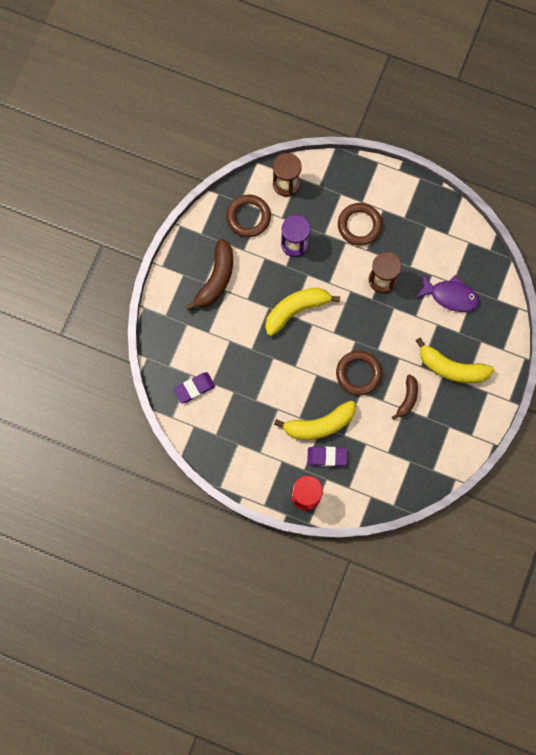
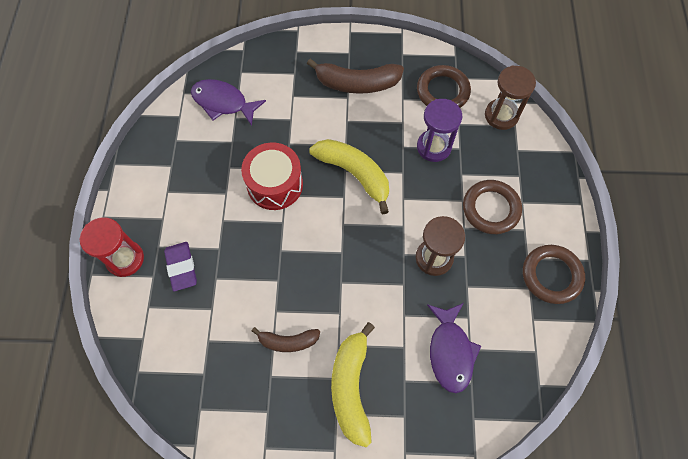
camera: 70 degrees right, 10 degrees down
(194, 388) = (223, 102): purple eraser -> purple fish
(283, 370) = (275, 184): none -> red drum
(319, 424) = (220, 245): yellow banana -> none
(358, 374) = (300, 269): brown ring -> brown ring (551, 275)

